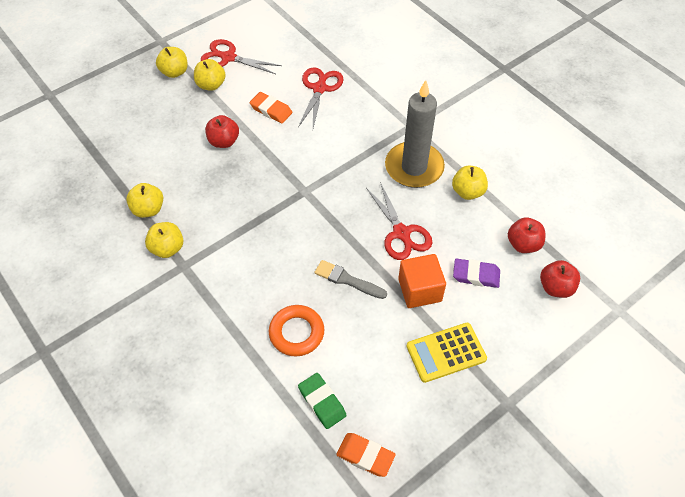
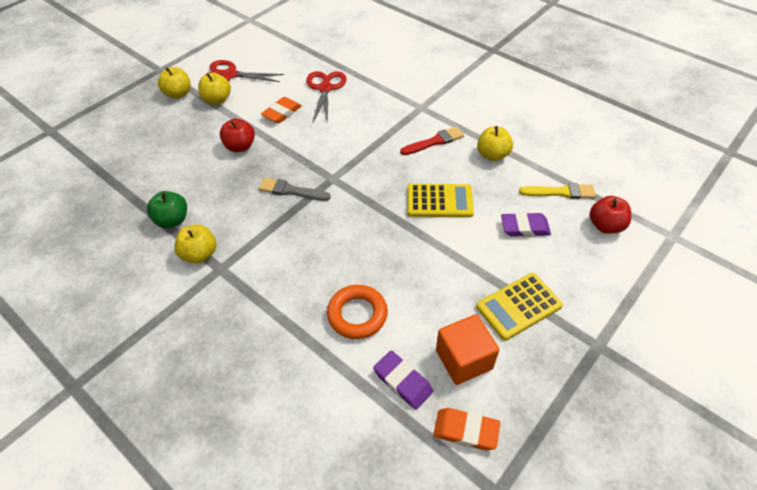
camera: 10 degrees left, 5 degrees down
(148, 209) = (172, 220): yellow apple -> green apple
(271, 110) = (282, 113): orange eraser -> orange eraser turned 75 degrees counterclockwise
(322, 402) = (402, 381): green eraser -> purple eraser
(347, 280) = (397, 253): grey brush -> grey brush (291, 191)
(401, 233) = (439, 201): red scissors -> yellow calculator
(414, 167) = (434, 141): grey candle -> red brush
(419, 290) = (473, 251): orange cube -> orange cube (464, 359)
(523, 244) = (560, 192): red apple -> yellow brush

